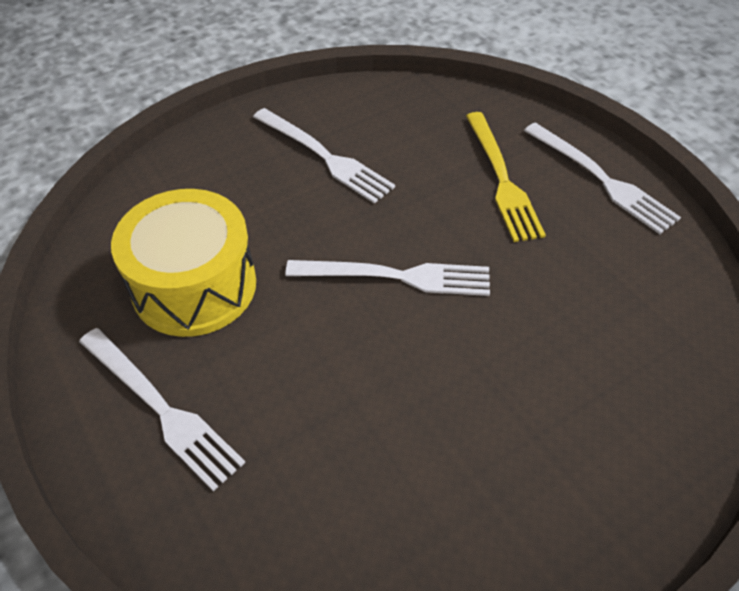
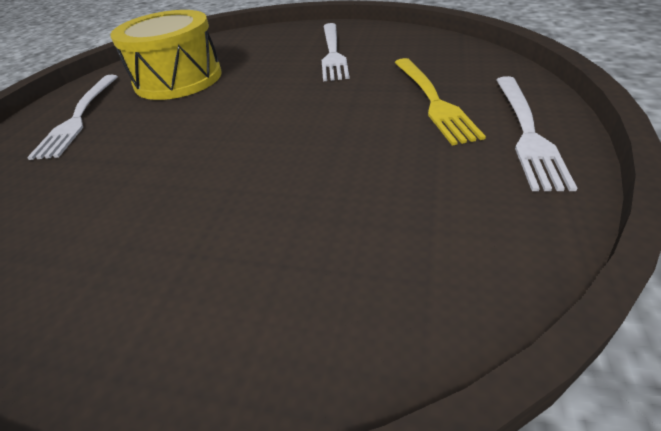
camera: 50 degrees right, 10 degrees down
(396, 277) = (272, 118): white fork -> none
(501, 179) = (432, 100): yellow fork -> yellow fork turned 45 degrees counterclockwise

